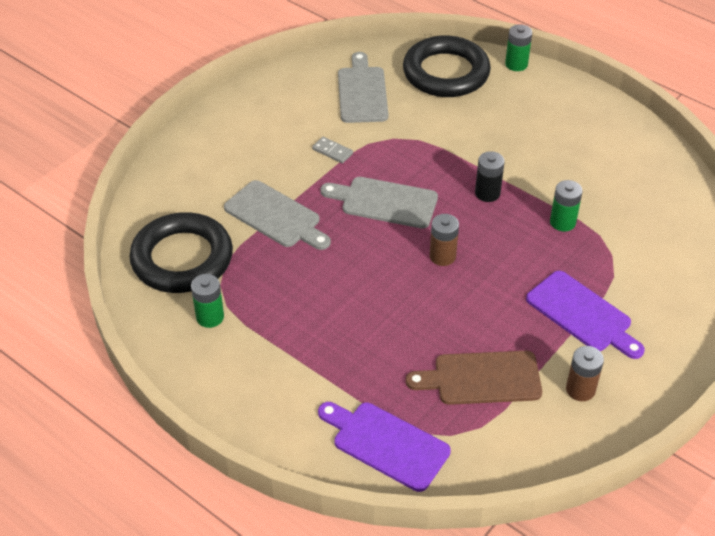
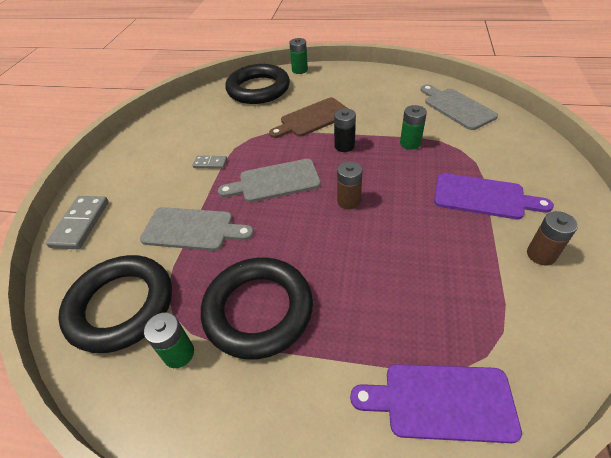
camera: 25 degrees left, 0 degrees up
(178, 164) = (81, 224): none -> grey domino
(291, 314) = (258, 310): none -> black ring
(362, 92) = (208, 119): grey cutting board -> grey cutting board (456, 107)
(482, 378) = (463, 285): brown cutting board -> brown cutting board (313, 118)

